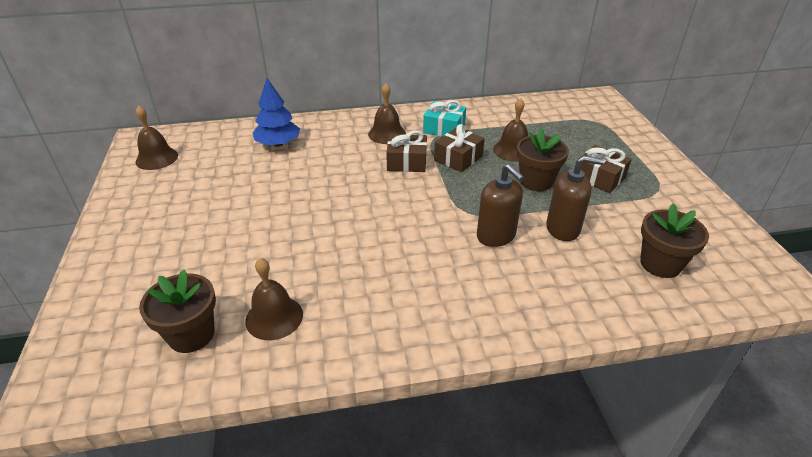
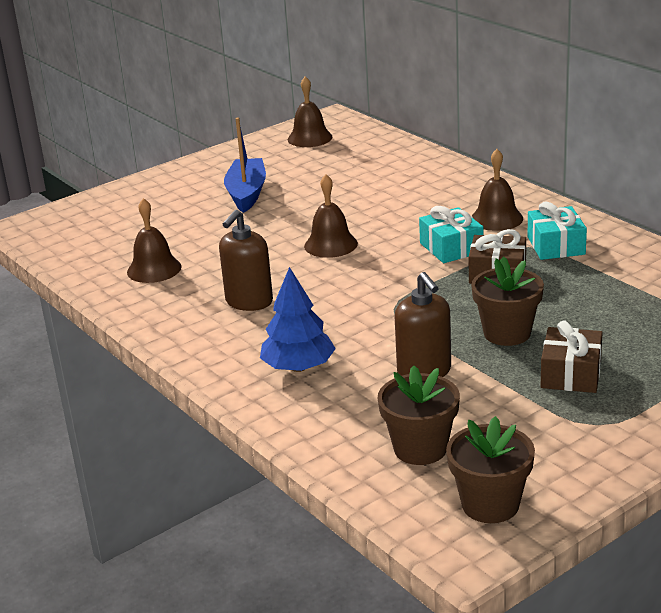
camera: 65 degrees right, 10 degrees down
(191, 334) = (111, 246): brown flower pot -> brown flower pot (490, 504)
(204, 218) = (247, 193): none -> blue boat
(278, 144) = (401, 175): blue tree -> blue tree (298, 367)
(407, 162) = (451, 248): brown gift -> turquoise gift
(496, 236) = (367, 335): brown soap dispenser -> brown soap dispenser (249, 302)
(512, 150) = (562, 301): brown bell -> brown bell (330, 244)

